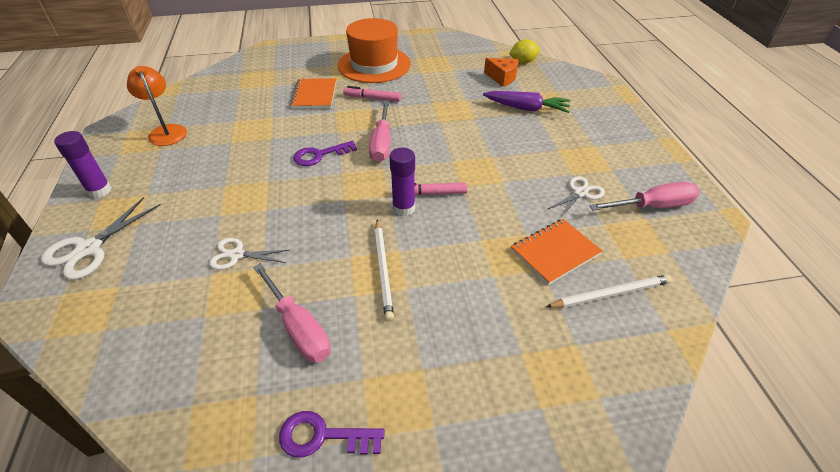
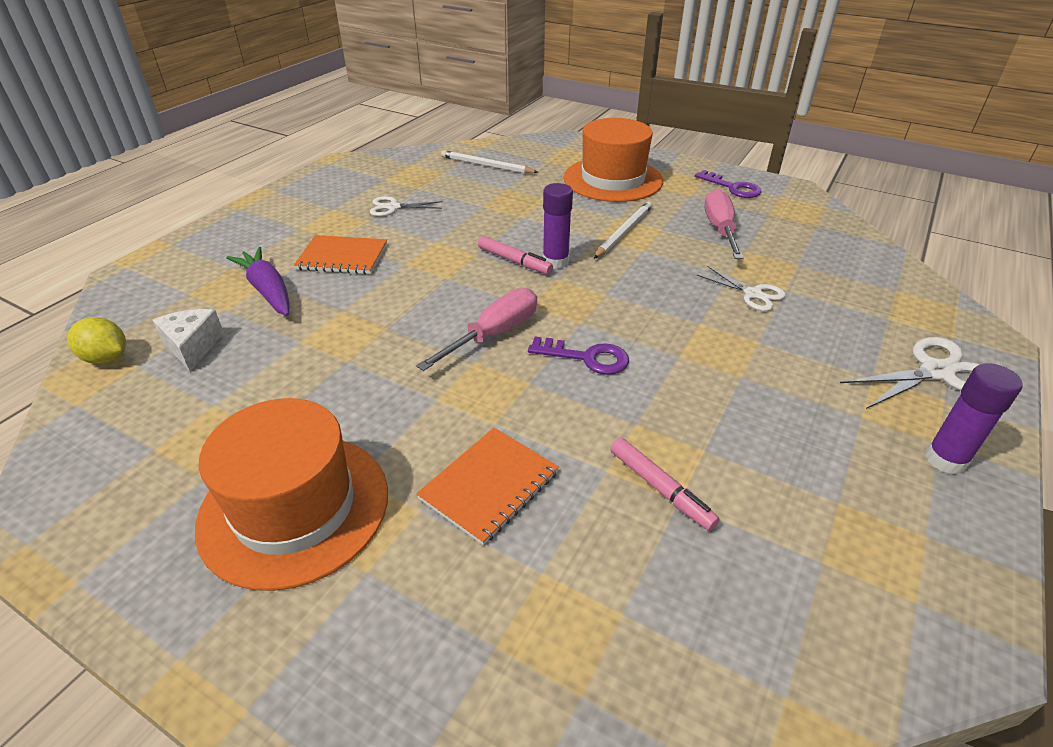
camera: 140 degrees left, 5 degrees down
(166, 131) = (825, 549): orange lamp -> none
(372, 98) = (411, 417): pink marker -> pink marker (660, 489)
(469, 355) = (613, 179): none -> orange hat
(502, 78) = (193, 347): orange cheese -> white cheese
(555, 252) = (482, 191): orange notebook -> orange notebook (342, 257)
(653, 206) = (363, 180): pink screwdriver -> none

